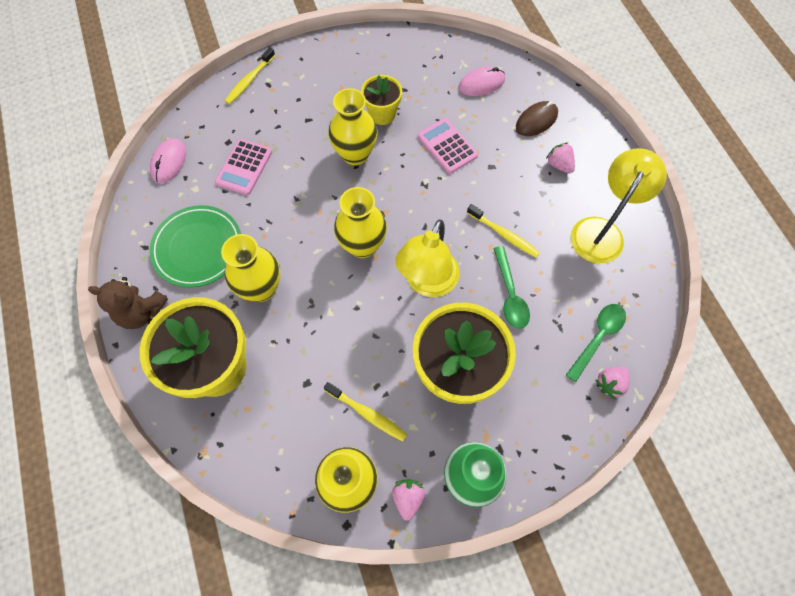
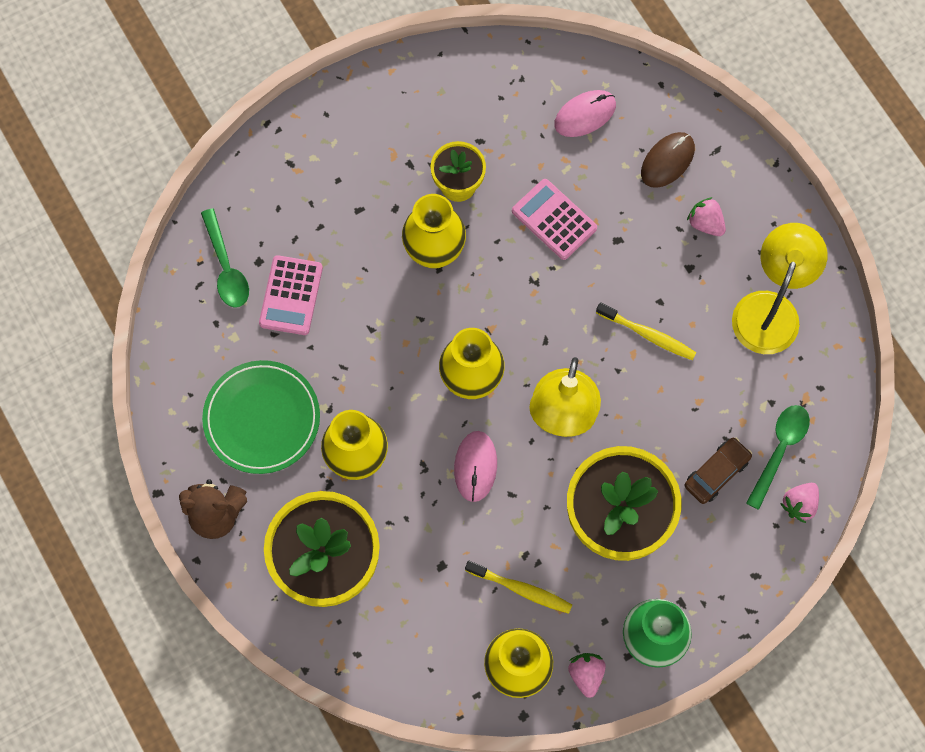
camera: 10 degrees left, 5 degrees up
(169, 162) = (188, 305): pink mouse -> pink mouse (475, 466)
(249, 80) = (263, 161): yellow toothbrush -> none
(510, 294) = (666, 413): green spoon -> green spoon (226, 267)
(544, 347) = (716, 473): none -> brown car

